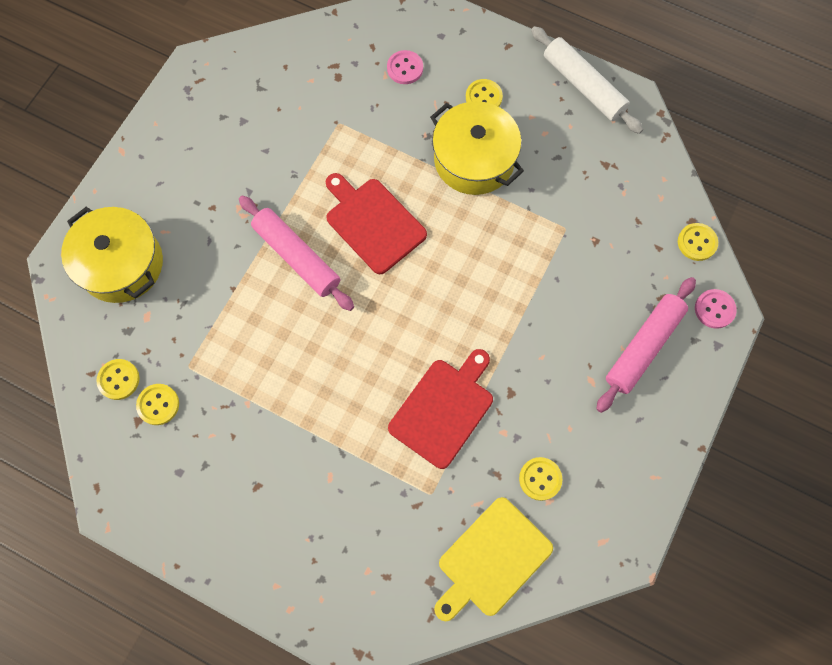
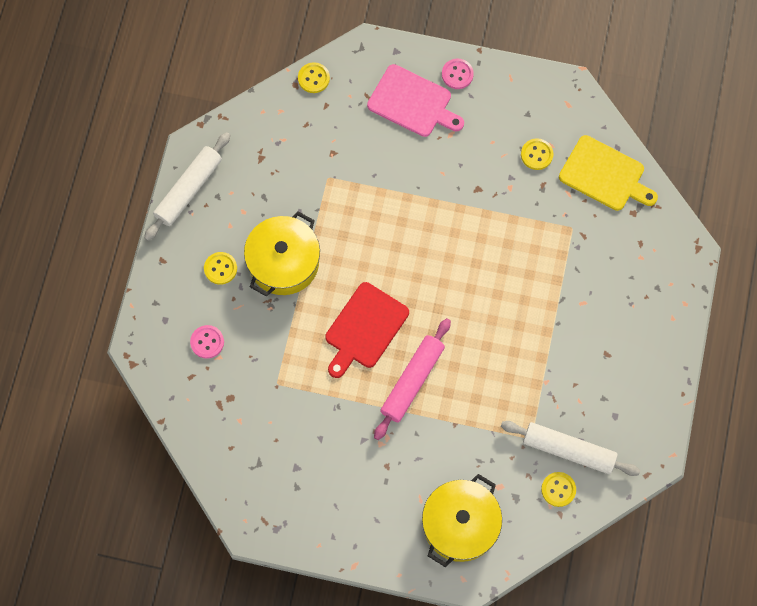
camera: 105 degrees left, 0 degrees up
(158, 405) = (568, 450): yellow button -> white rolling pin
(443, 409) = (505, 234): red cutting board -> none
(643, 347) = (412, 102): pink rolling pin -> pink cutting board
(714, 309) = (367, 57): pink button -> pink button (457, 74)

